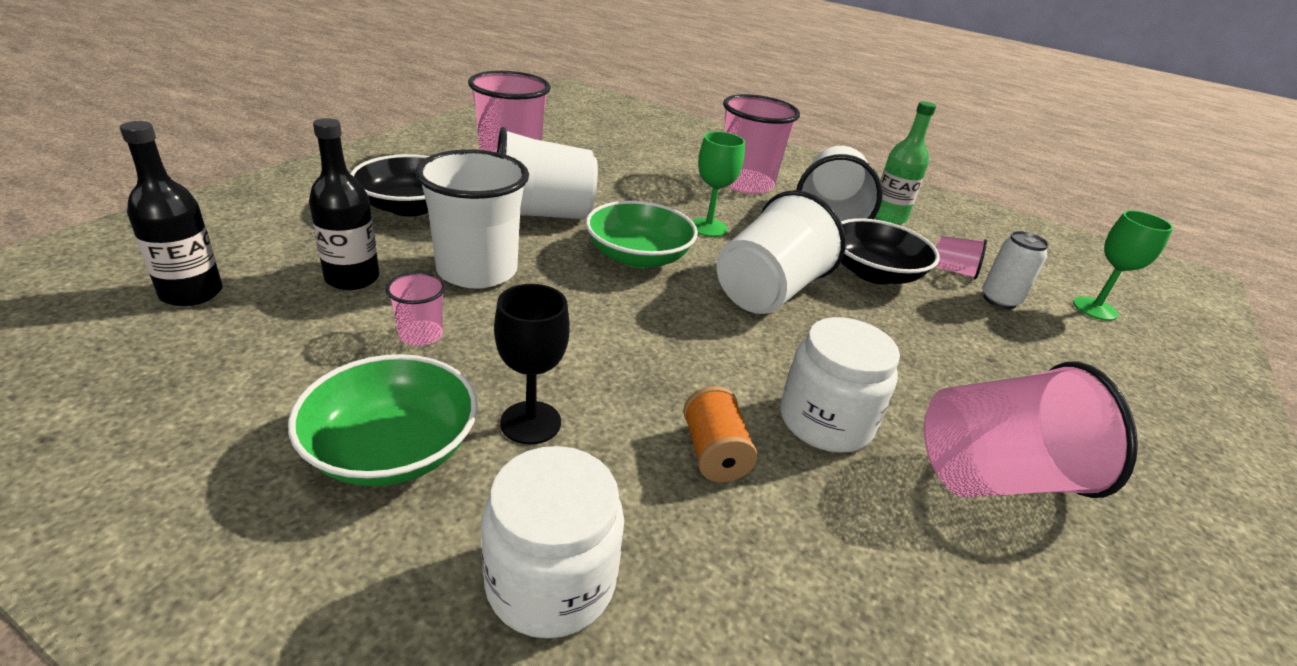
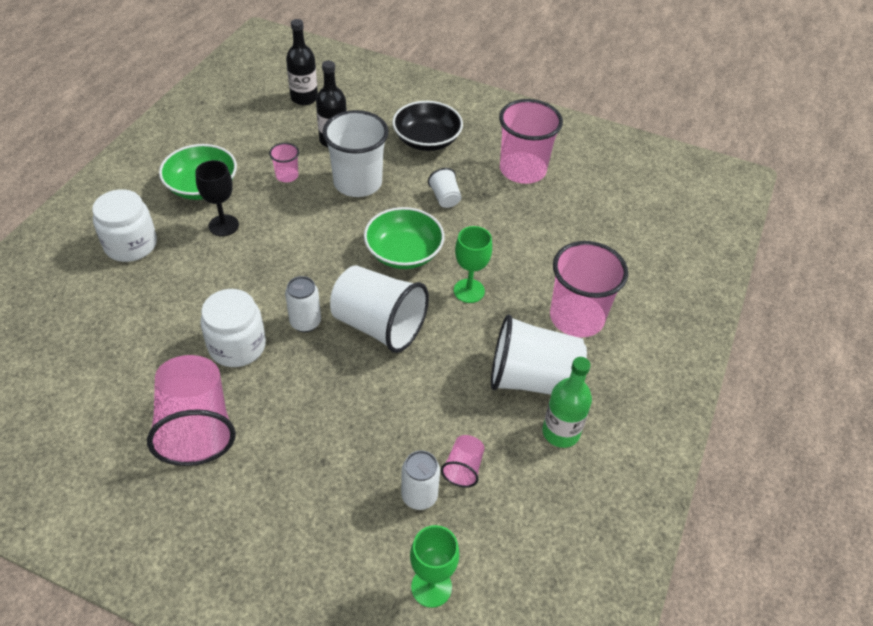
camera: 85 degrees right, 15 degrees up
(541, 215) = (445, 198): white cup -> white cup, size x0.47
(714, 453) = (207, 295): orange spool -> none
(768, 349) = (305, 322): none -> white can
(873, 273) = (434, 400): black bowl -> none

